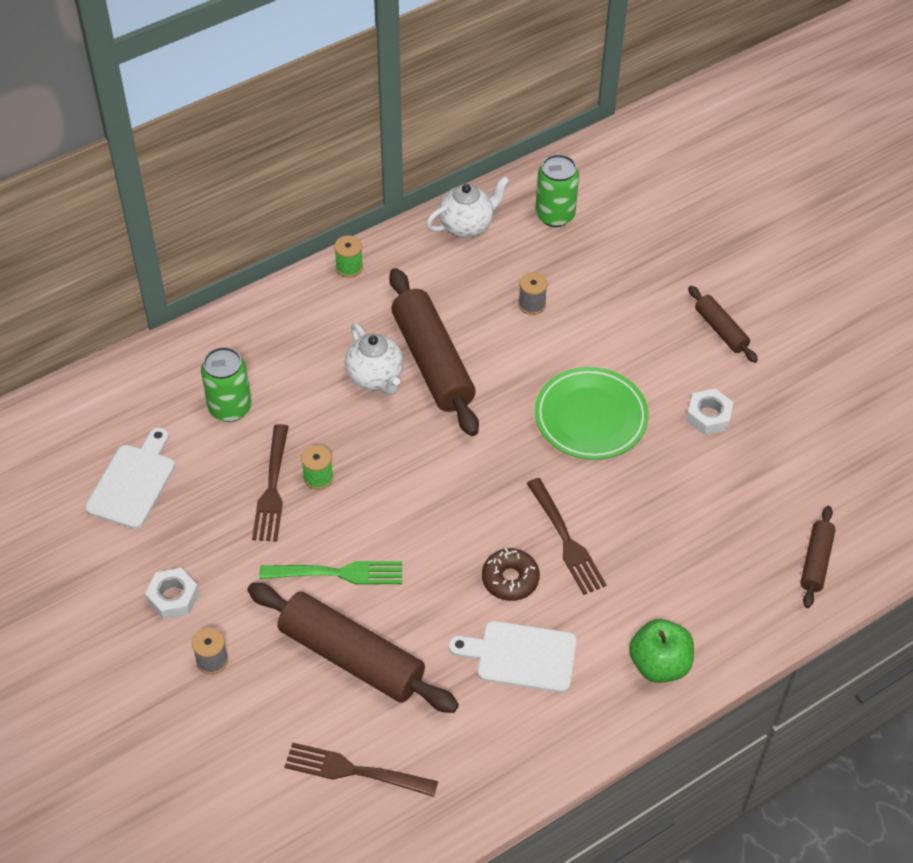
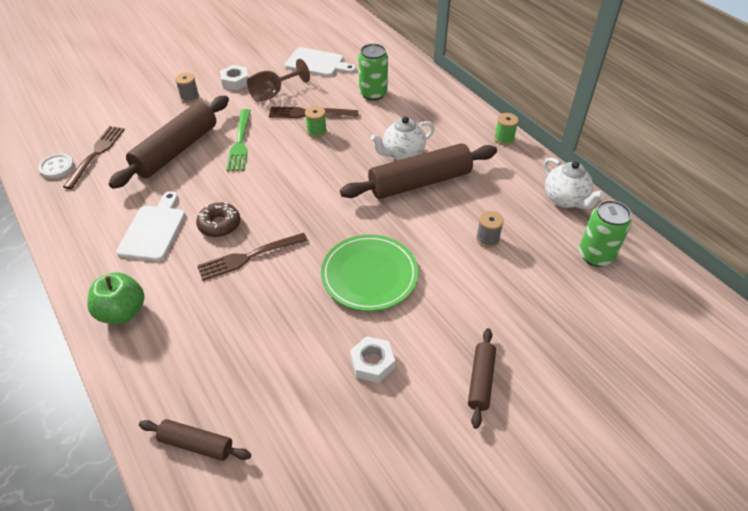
camera: 90 degrees right, 5 degrees down
(214, 539) = (273, 93): none -> brown goblet
(384, 821) = (57, 167): none -> white button
(720, 330) = (480, 380): brown rolling pin -> brown rolling pin turned 45 degrees counterclockwise

